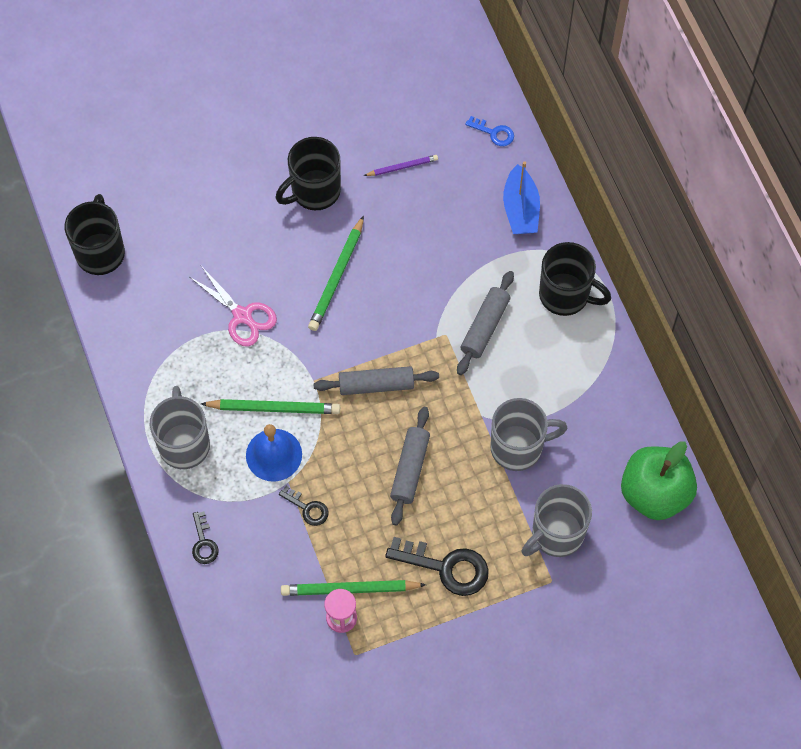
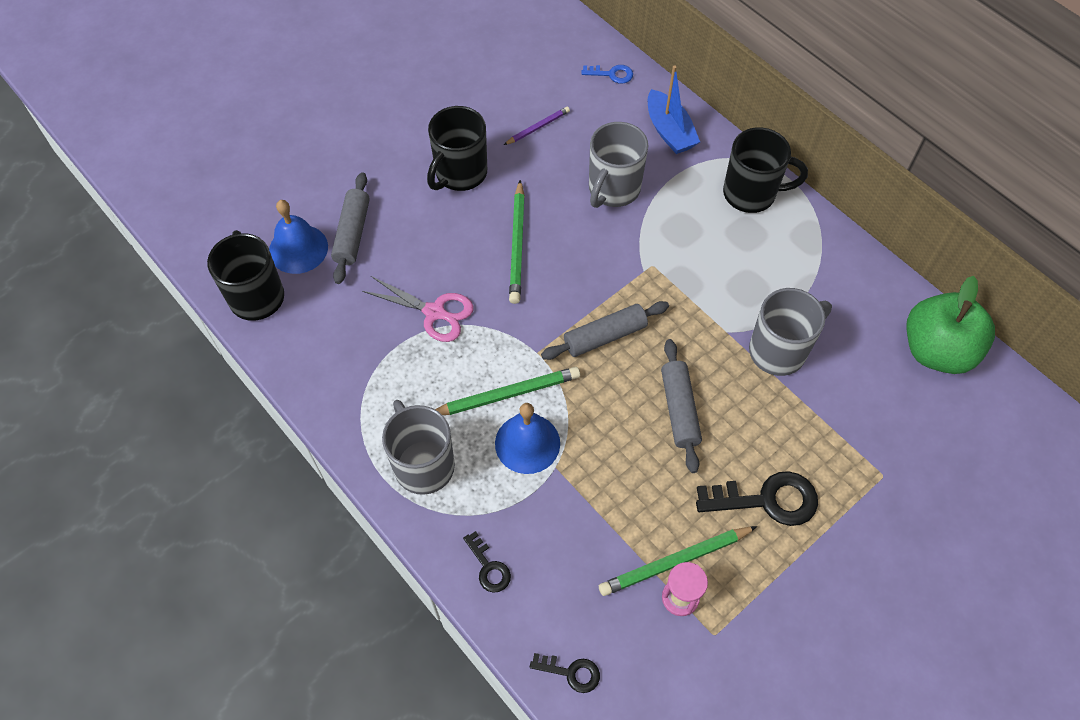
camera: 20 degrees left, 5 degrees down
(149, 219) = (298, 249): none -> blue bell
(307, 508) = (589, 488): black key -> black key (571, 672)
(485, 327) = (688, 246): grey rolling pin -> grey rolling pin (352, 233)
(556, 534) = (862, 425): grey mug -> grey mug (613, 189)

